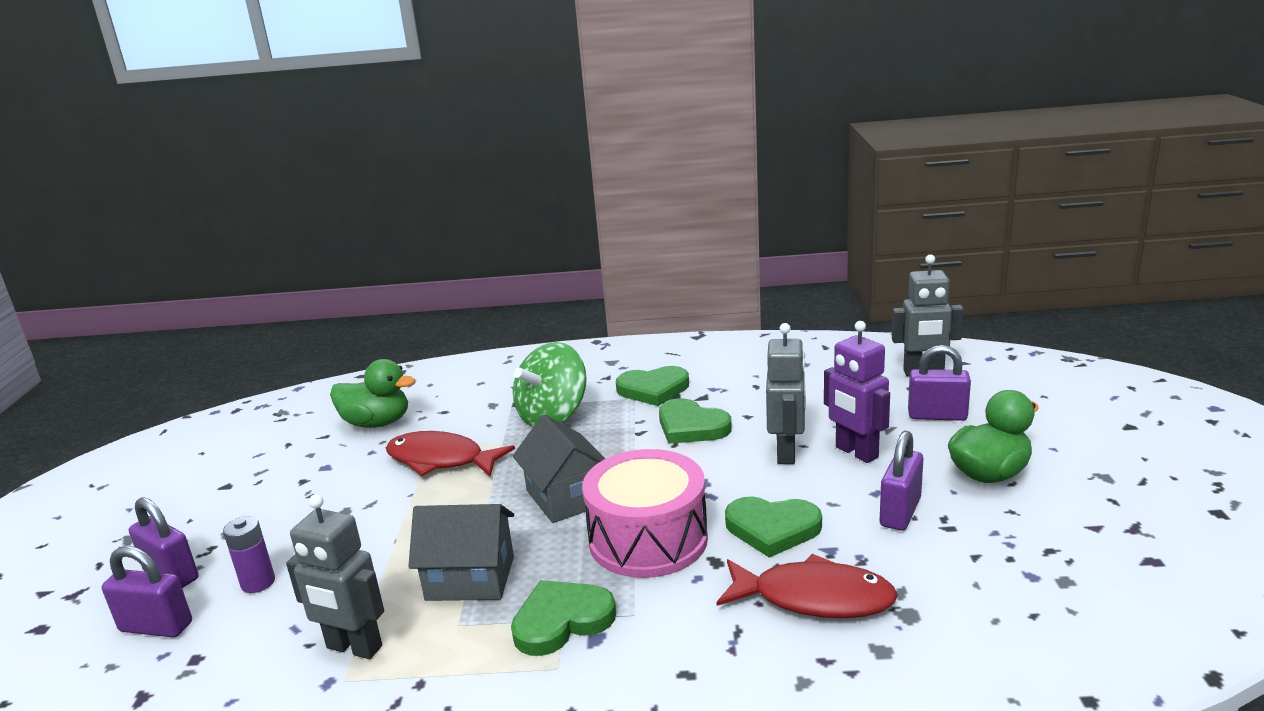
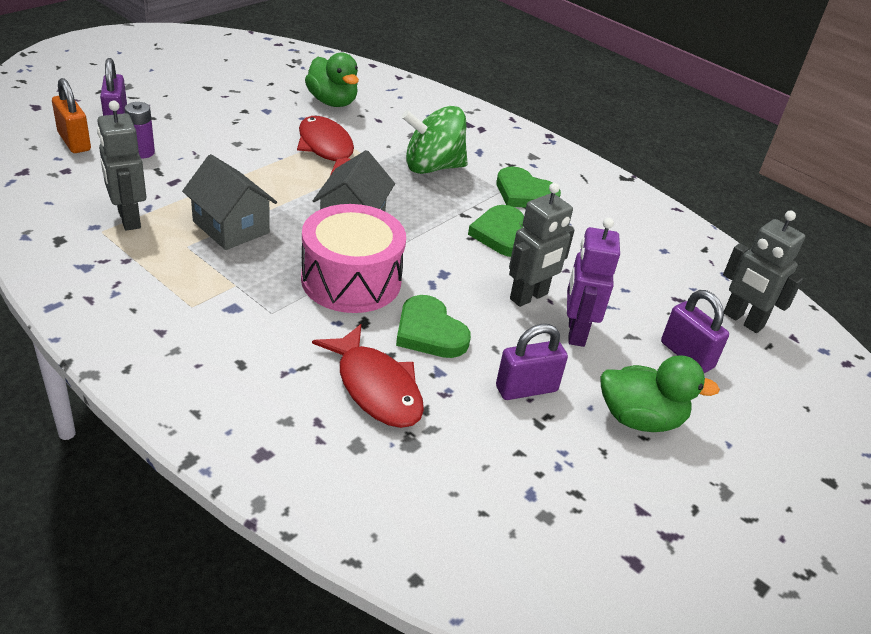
camera: 35 degrees right, 15 degrees up
(156, 627) = (74, 142): purple padlock -> orange padlock
(562, 621) = (233, 285): green heart -> none

